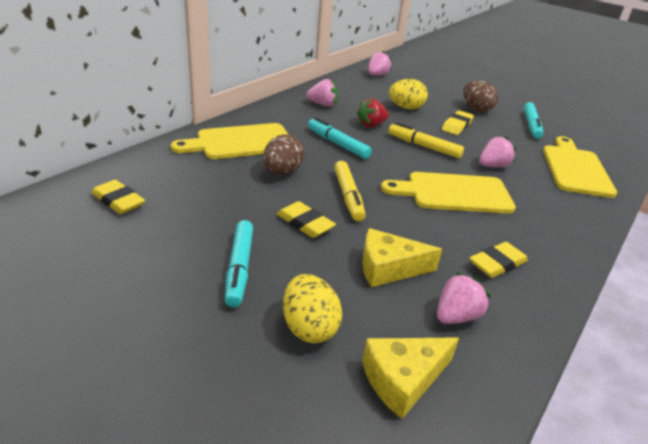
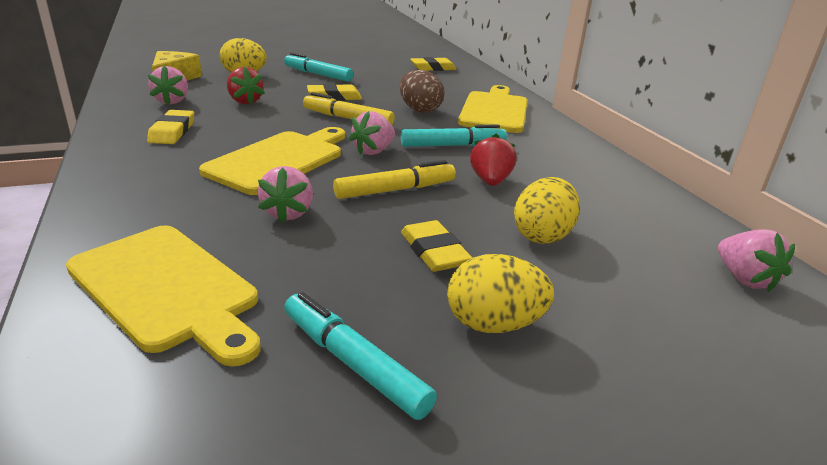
camera: 125 degrees right, 5 degrees down
(322, 104) = (582, 174): pink strawberry -> pink strawberry (373, 151)
(388, 268) = (245, 101): yellow cheese -> red strawberry
(476, 109) = (493, 324): brown egg -> yellow egg

